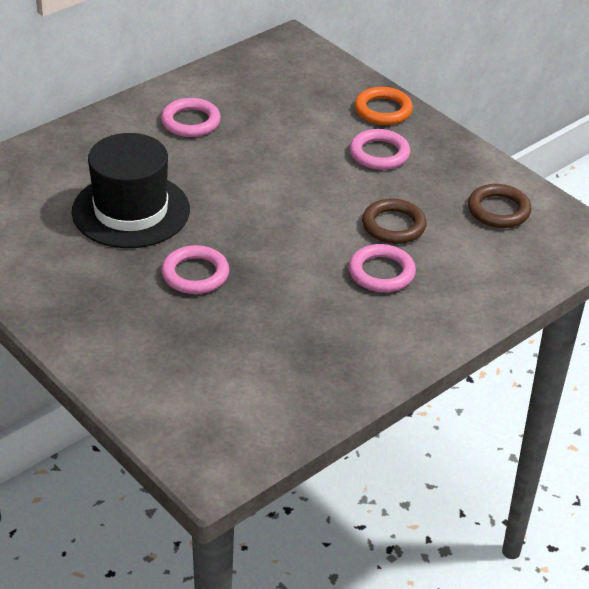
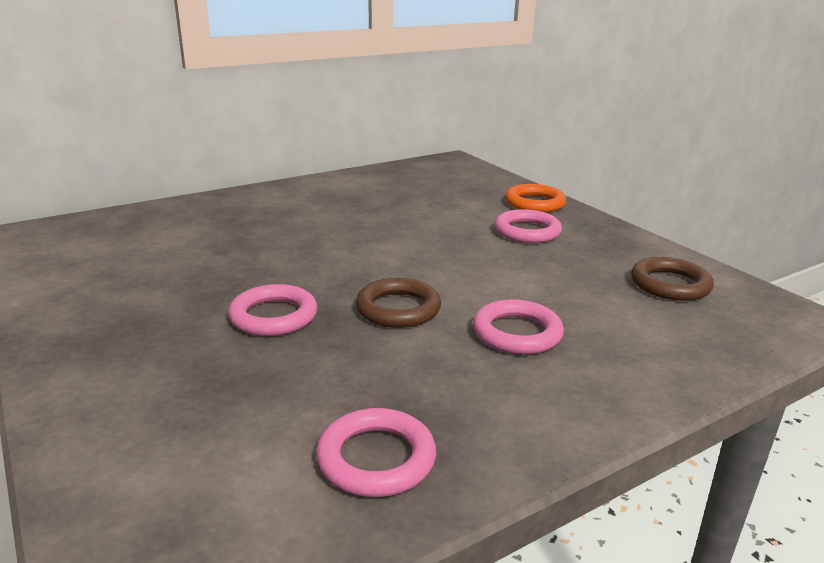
camera: 10 degrees right, 15 degrees down
(131, 211) = (233, 256): black hat -> none
(190, 122) = (335, 199): pink ring -> pink ring (376, 458)
(393, 225) = (537, 289): brown ring -> brown ring (398, 309)

